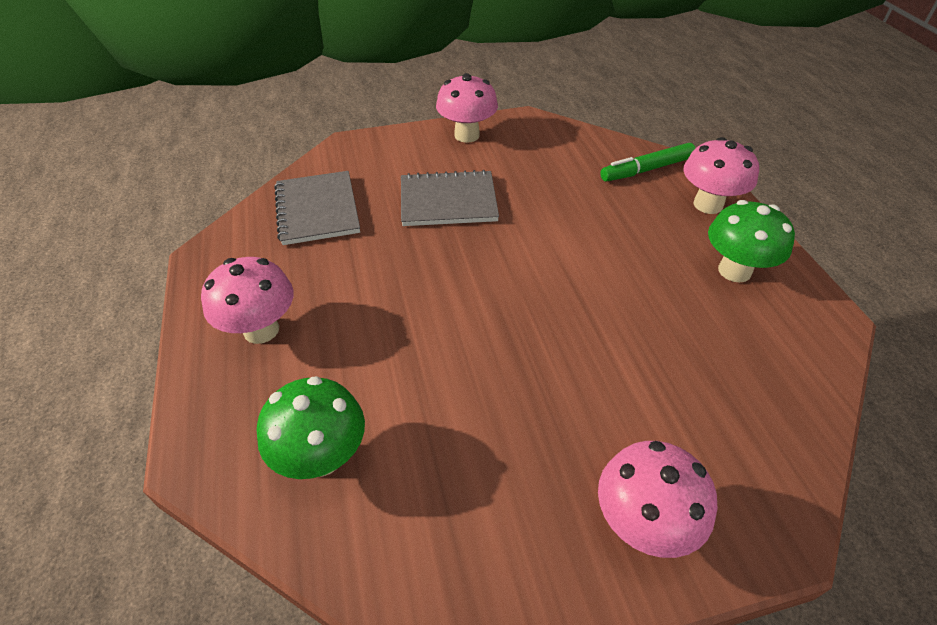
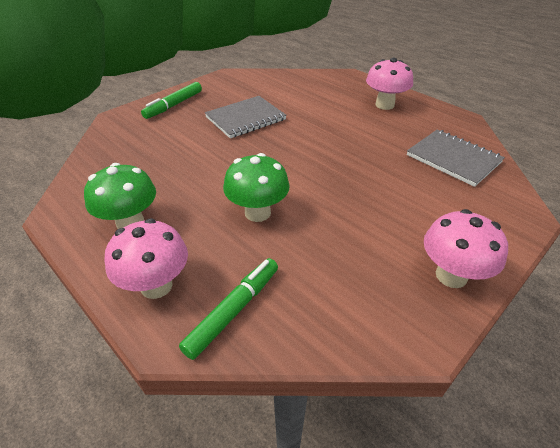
camera: 150 degrees right, 5 degrees down
(322, 457) = (306, 86): green mushroom -> green mushroom (257, 212)
(448, 201) = (381, 197): grey notebook -> grey notebook (245, 118)
(642, 523) = (174, 105): pink mushroom -> green marker

